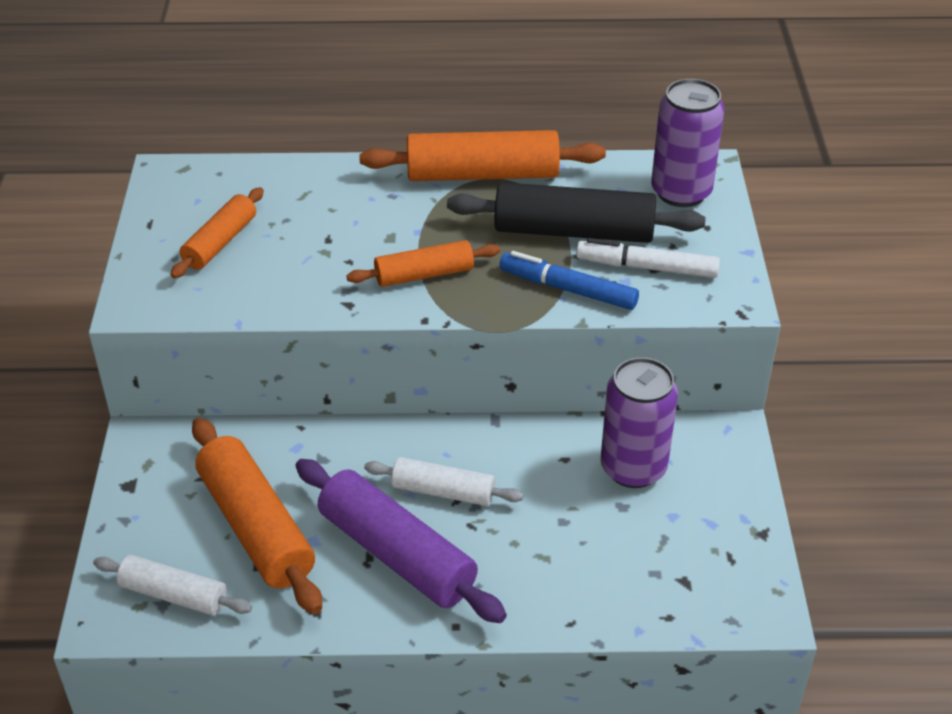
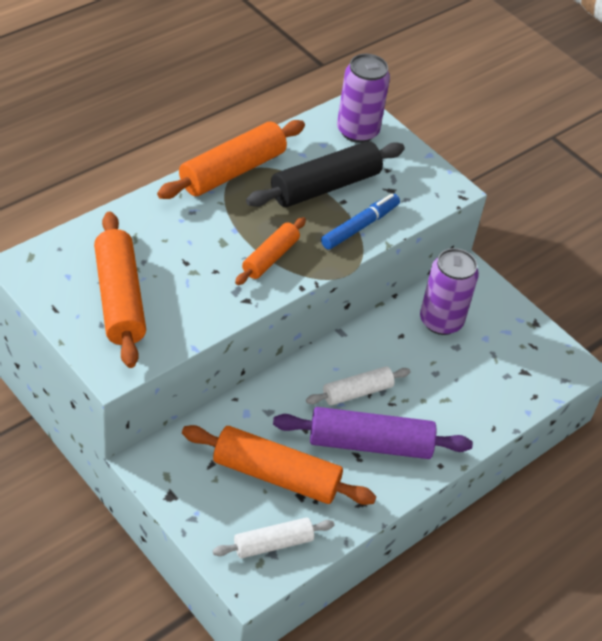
camera: 45 degrees left, 5 degrees up
(220, 242) = (119, 299): orange rolling pin -> orange rolling pin, size x1.68
(568, 289) = (360, 226): blue marker -> blue marker turned 150 degrees clockwise
(647, 267) = (387, 191): white marker -> none

